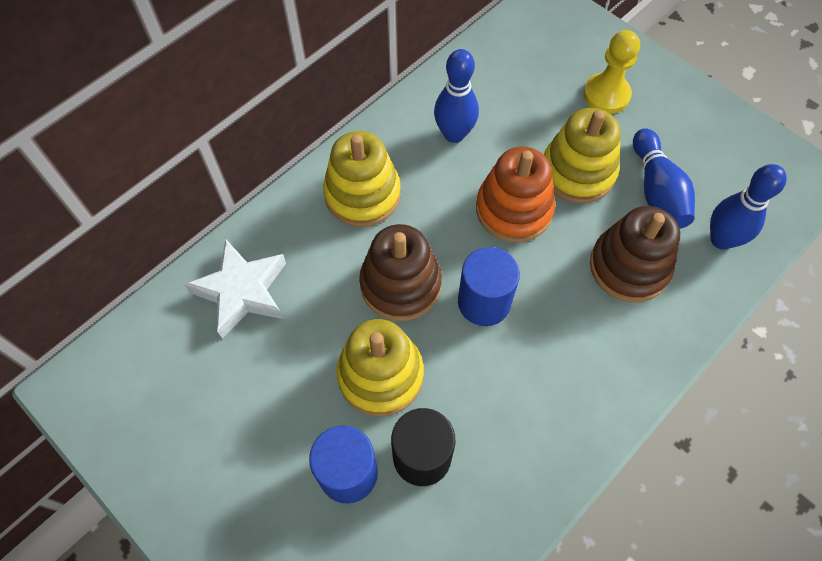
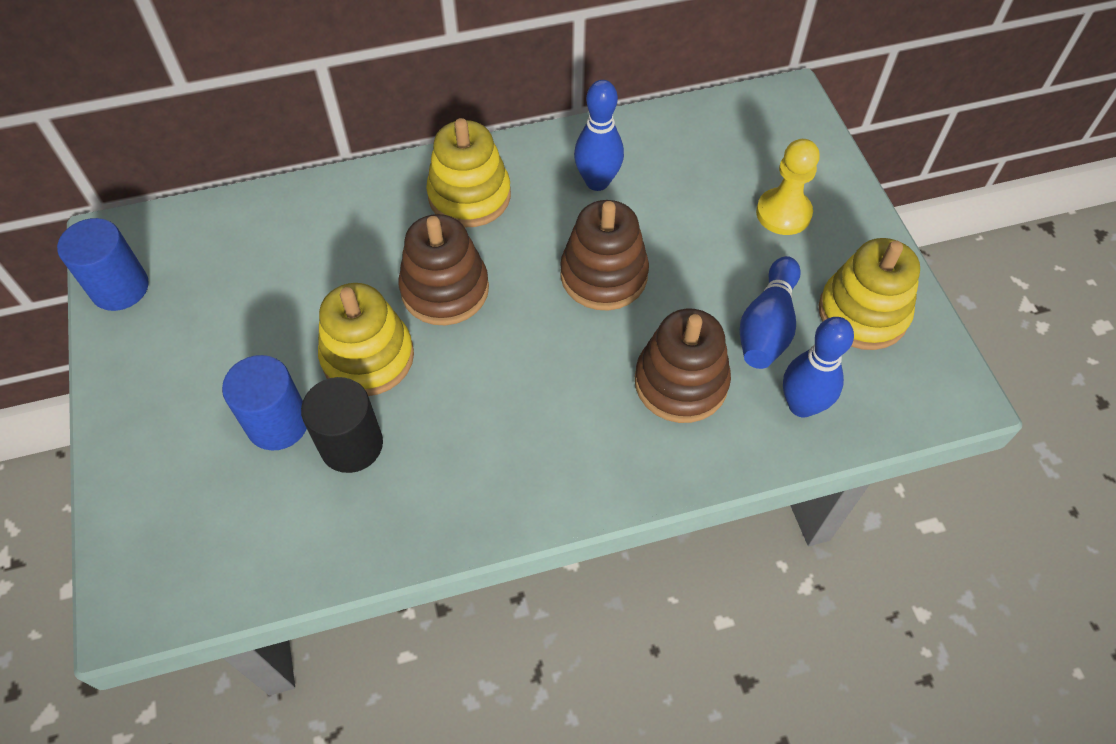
camera: 30 degrees right, 5 degrees down
(242, 291) = (303, 228): white star -> none
(484, 302) = (510, 343): blue cylinder -> blue cylinder (120, 288)
(513, 209) = (603, 275): orange stacking toy -> brown stacking toy
(577, 172) = (696, 271): yellow stacking toy -> yellow stacking toy (862, 313)

